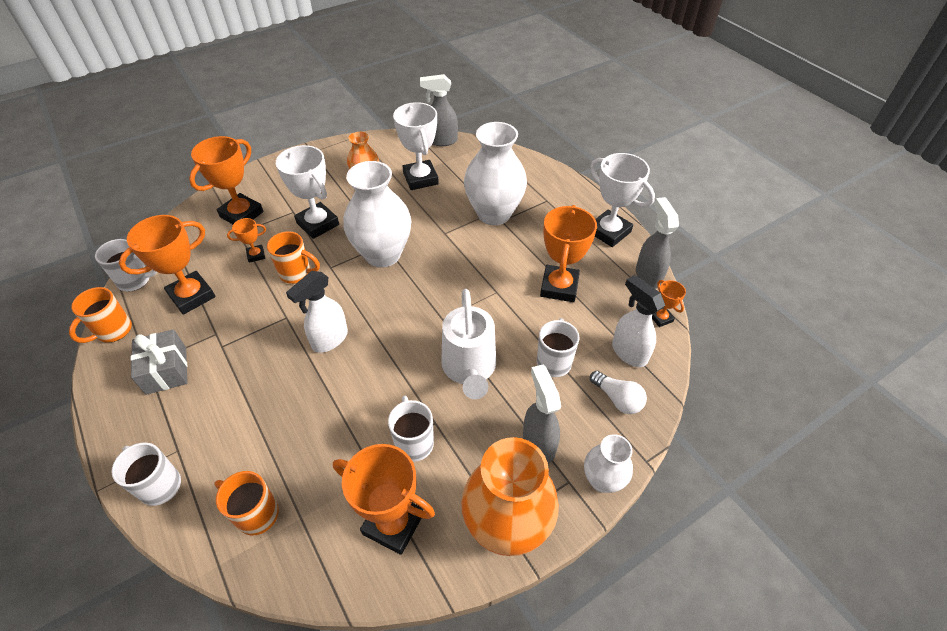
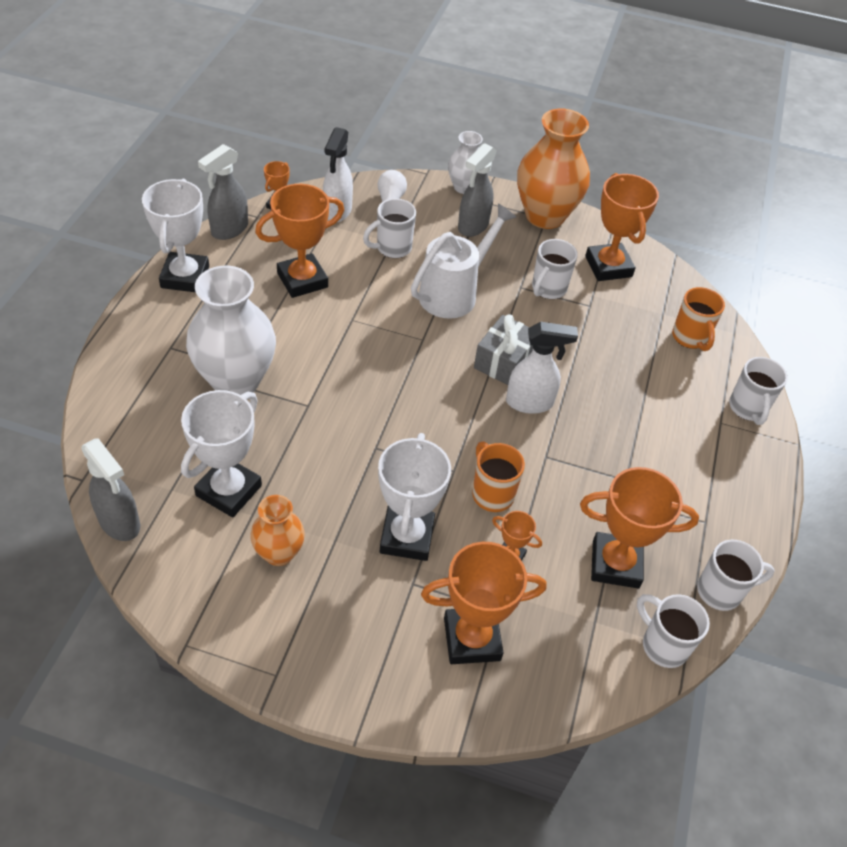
camera: 135 degrees left, 0 degrees up
(113, 331) = (721, 591): orange mug -> white mug
(166, 370) = (691, 499): grey gift -> grey gift (504, 361)
(383, 254) = (391, 437): white vase -> none

